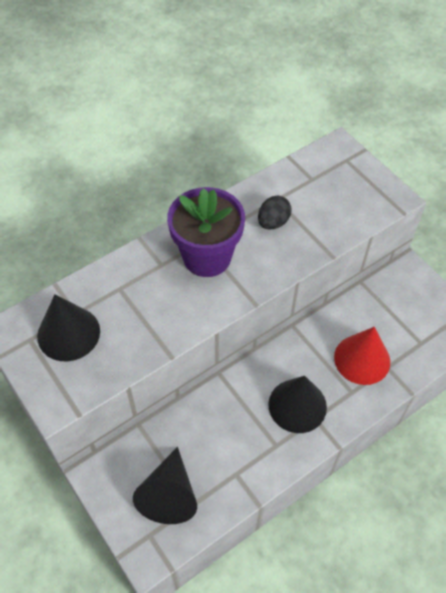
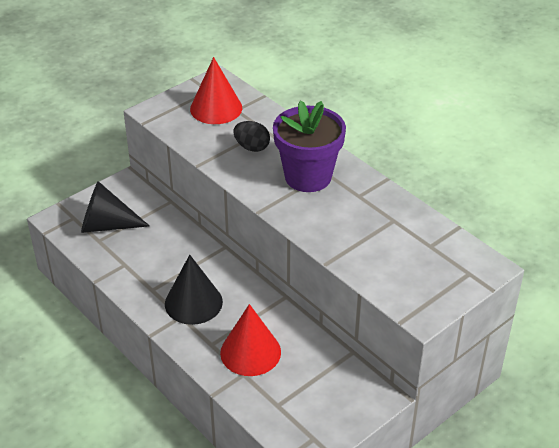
camera: 85 degrees right, 15 degrees down
(68, 333) = (216, 108): black cone -> red cone
(273, 222) = (361, 218): black egg -> black egg (252, 147)

